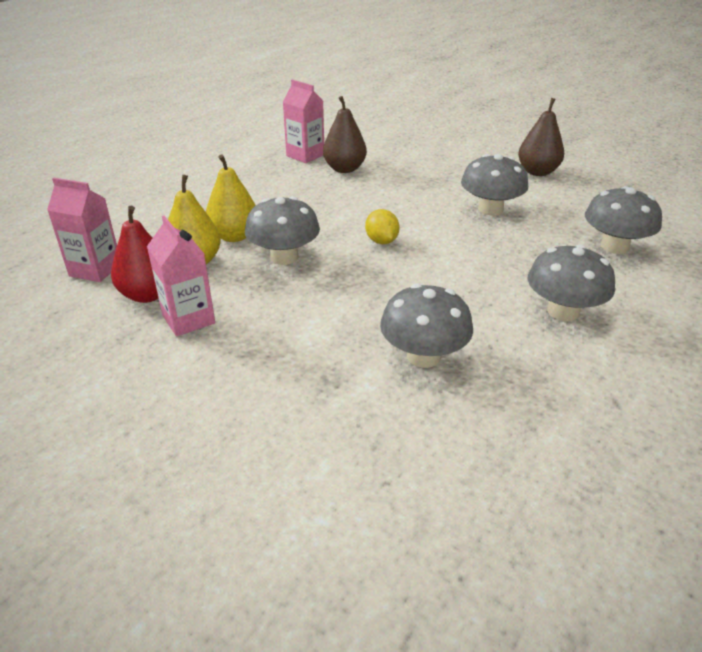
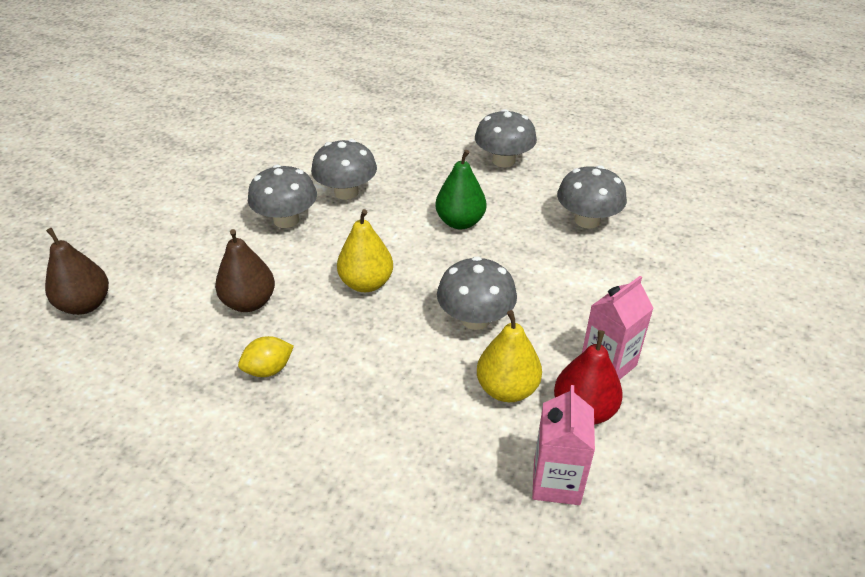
camera: 100 degrees left, 5 degrees up
(234, 236) = (442, 369): yellow pear -> yellow pear (366, 283)
(305, 155) = (201, 347): pink carton -> none
(381, 241) = (425, 255): yellow lemon -> yellow lemon (268, 369)
(432, 265) = (460, 222): none -> green pear
(537, 172) = (258, 164): brown pear -> brown pear (85, 305)
(614, 246) = (402, 134): grey mushroom -> grey mushroom (286, 220)

